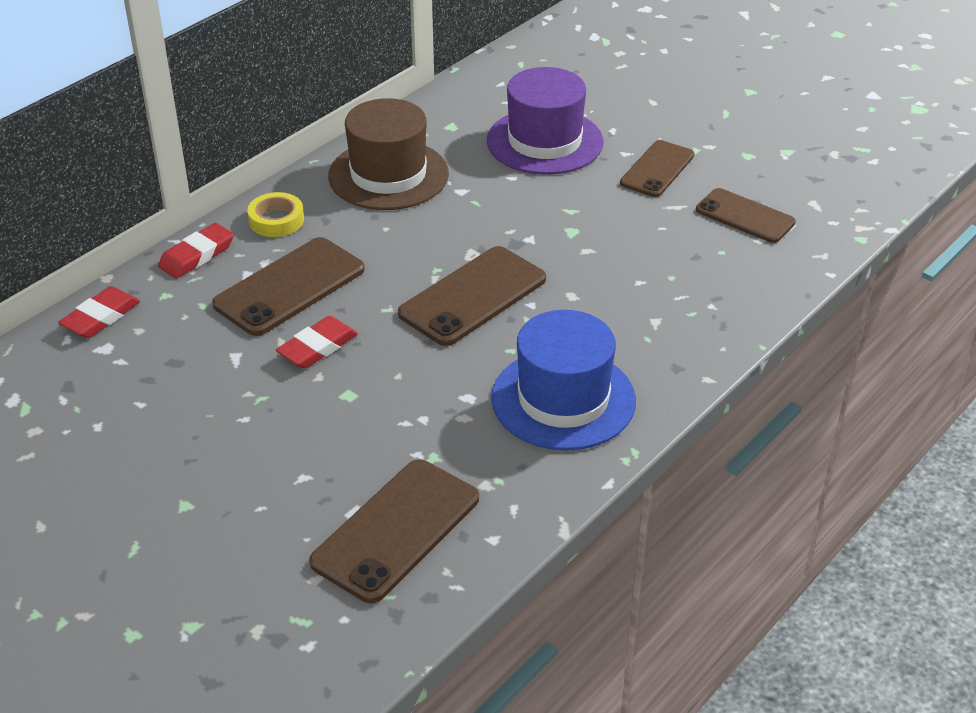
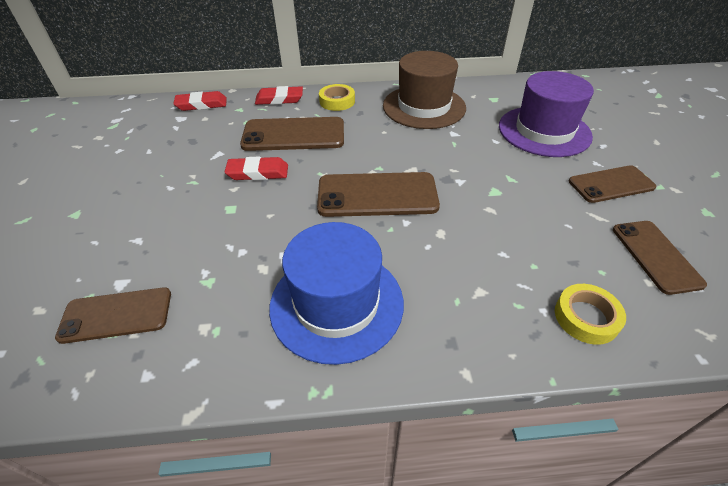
camera: 45 degrees right, 5 degrees up
(396, 530) = (116, 315): brown phone -> brown phone, size x0.67
(742, 292) = (586, 317): none -> yellow tape

